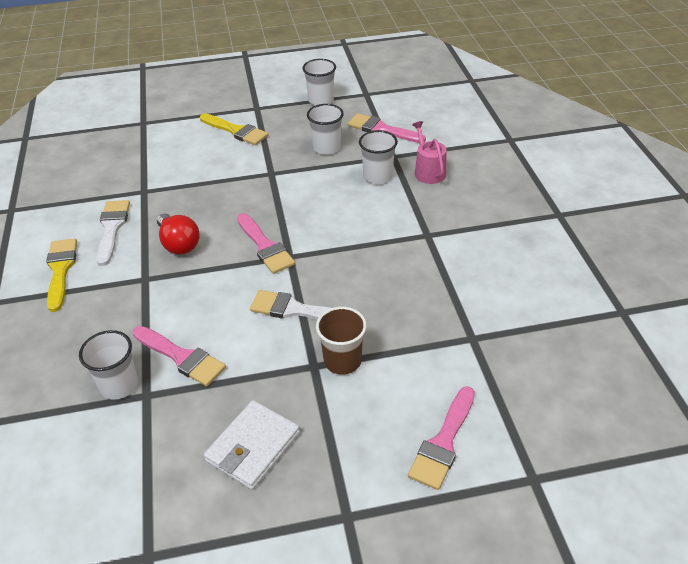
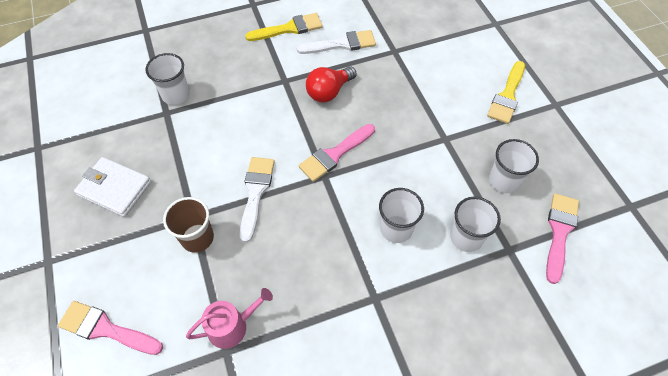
camera: 80 degrees right, 15 degrees up
(181, 357) = (201, 125): pink brush -> none
(321, 100) = (596, 161): white cup -> white cup (396, 229)
(428, 171) = (490, 291): pink watering can -> pink watering can (232, 326)

